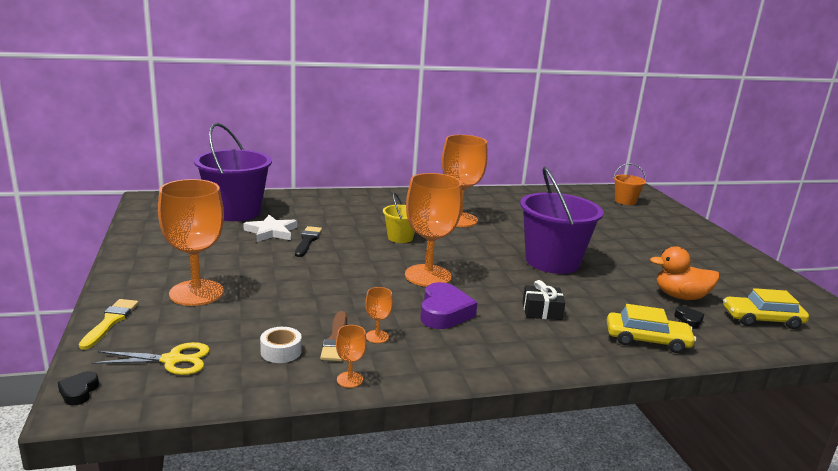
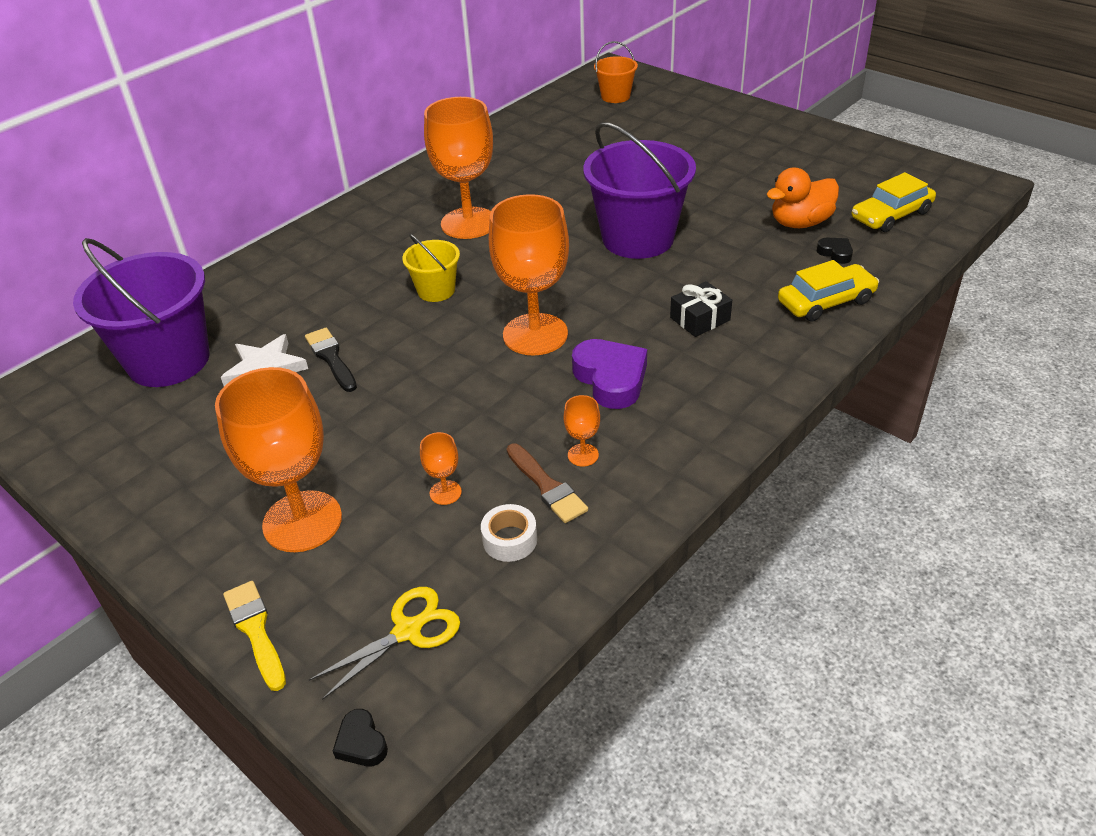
camera: 30 degrees left, 20 degrees up
(349, 379) = (622, 528): orange goblet -> orange goblet (445, 492)

